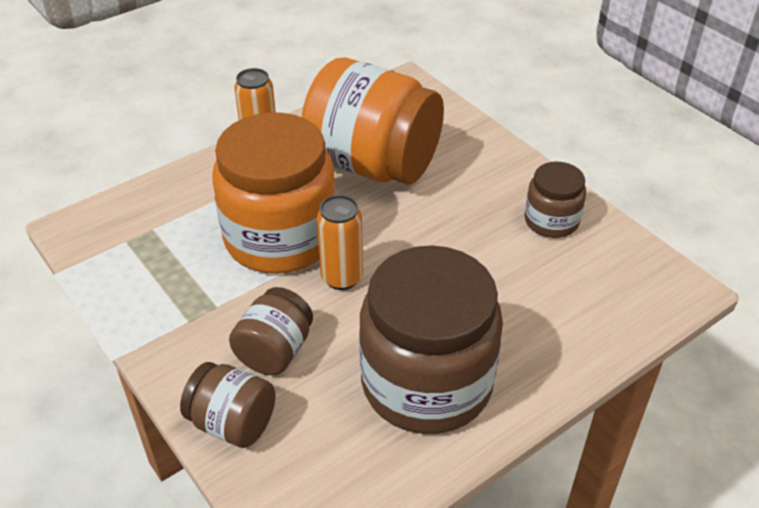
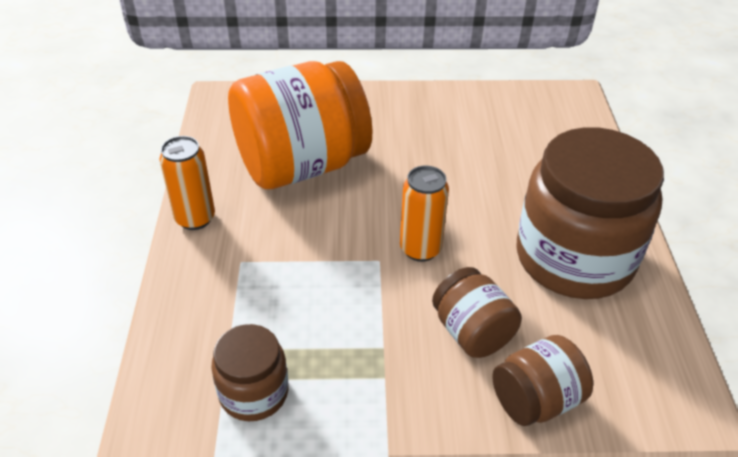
camera: 55 degrees left, 0 degrees up
(280, 237) = (334, 263): orange jar -> none
(551, 221) = (461, 113): brown jar -> brown jar (254, 393)

